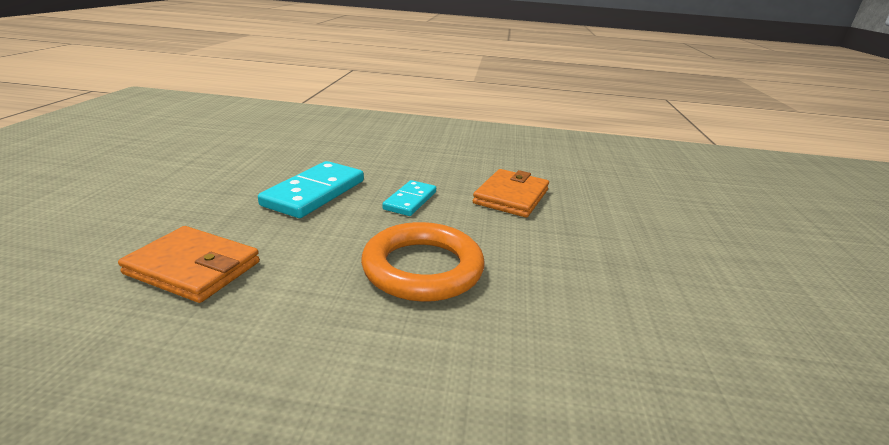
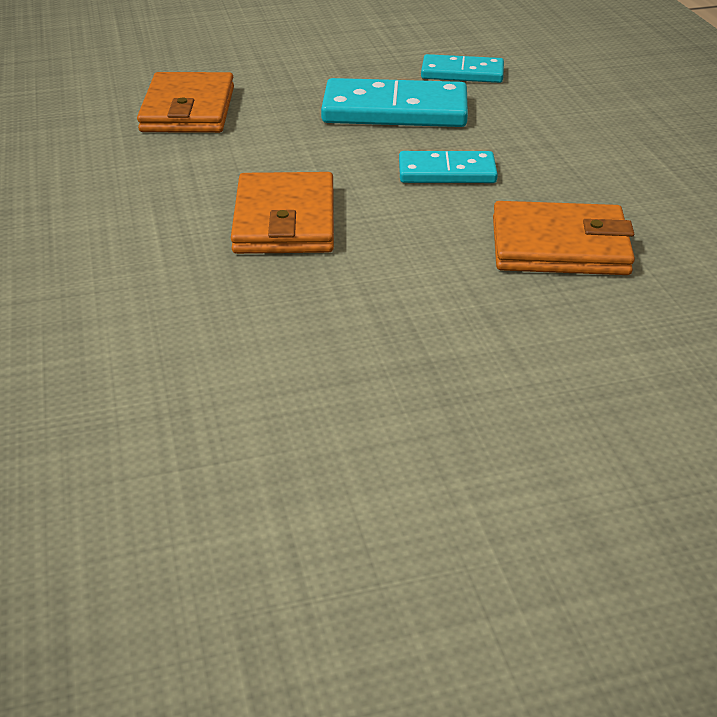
camera: 70 degrees right, 10 degrees up
(294, 163) = (462, 73): none -> turquoise domino
(422, 268) = (285, 220): orange ring -> orange wallet

